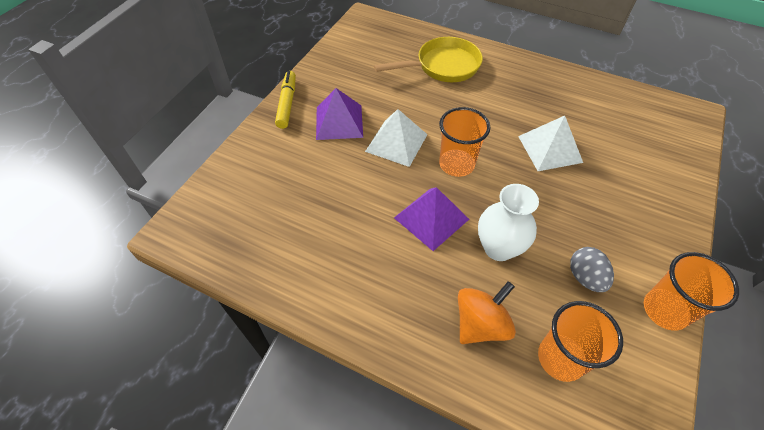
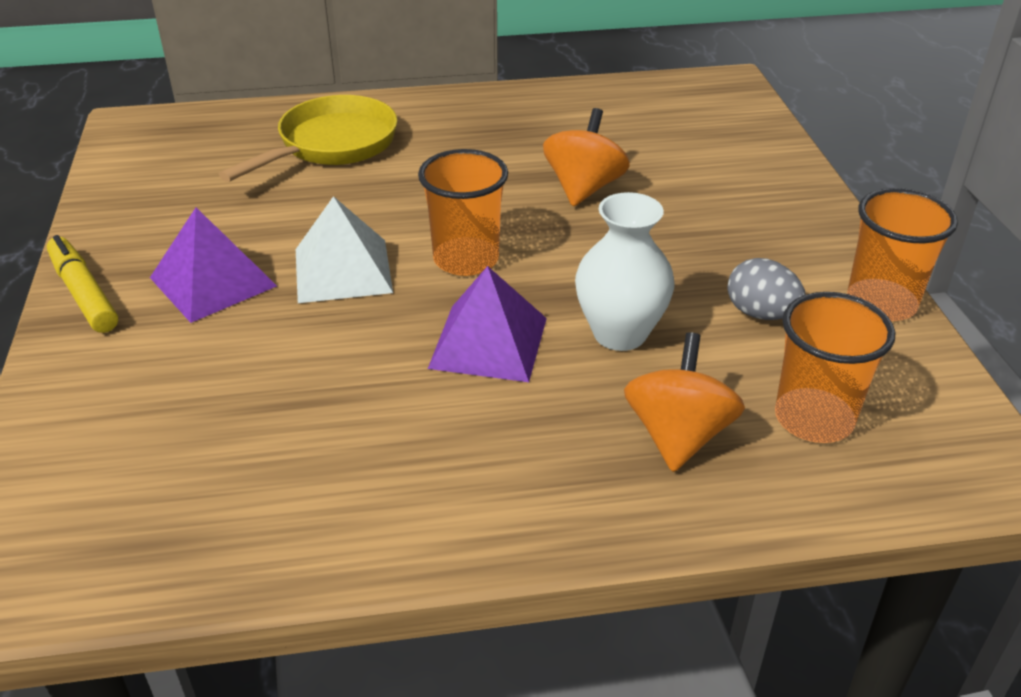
camera: 35 degrees left, 15 degrees down
(550, 149) = (583, 188): white pyramid -> orange spinning top

